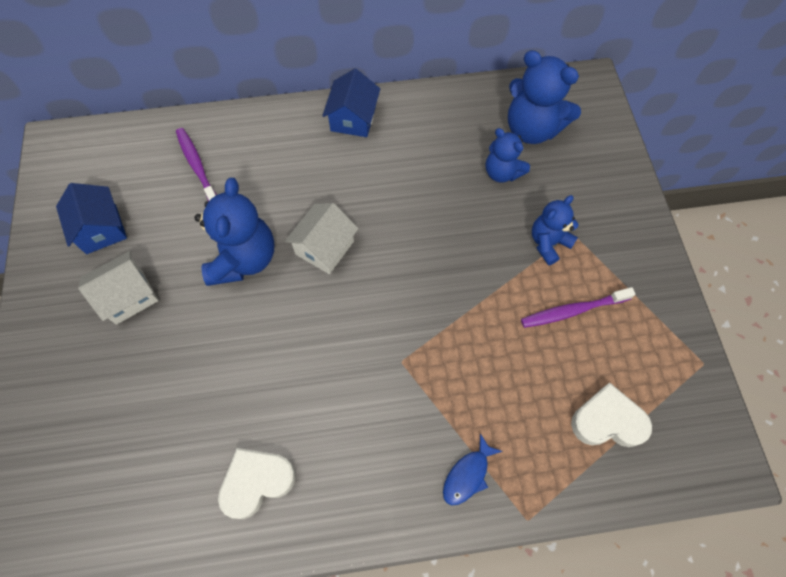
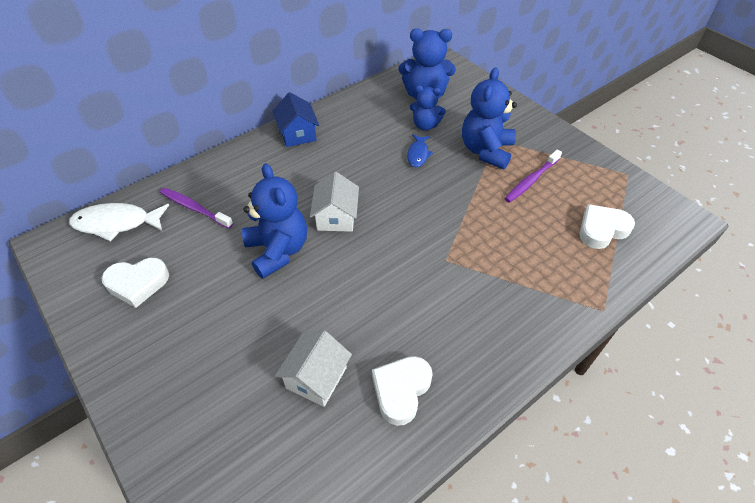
camera: 30 degrees left, 15 degrees down
(101, 229) = (137, 283): blue house -> white heart
(120, 149) = (117, 223): none -> white fish
(129, 296) = (197, 318): white house -> white house (316, 377)
(468, 474) = (545, 304): blue fish -> blue fish (418, 154)
(548, 243) = (486, 151): blue teddy bear -> blue teddy bear, size x1.64

